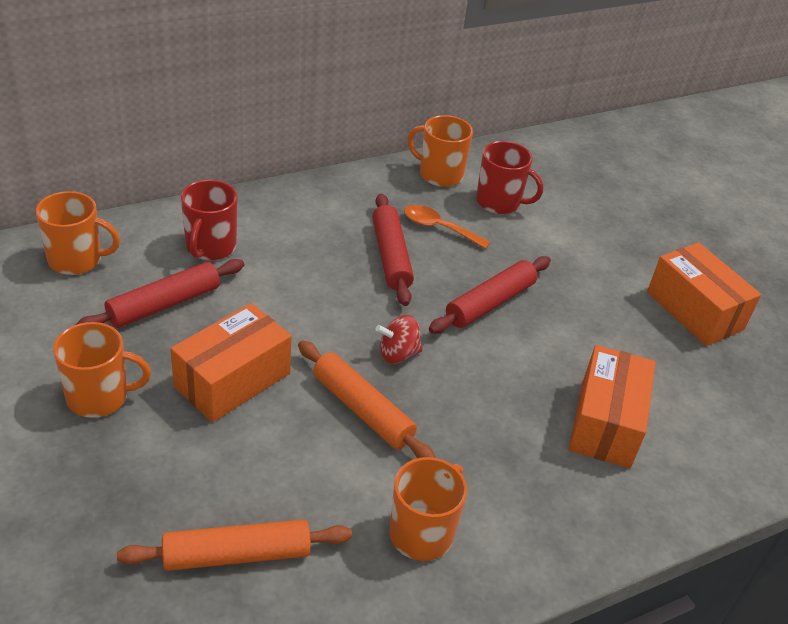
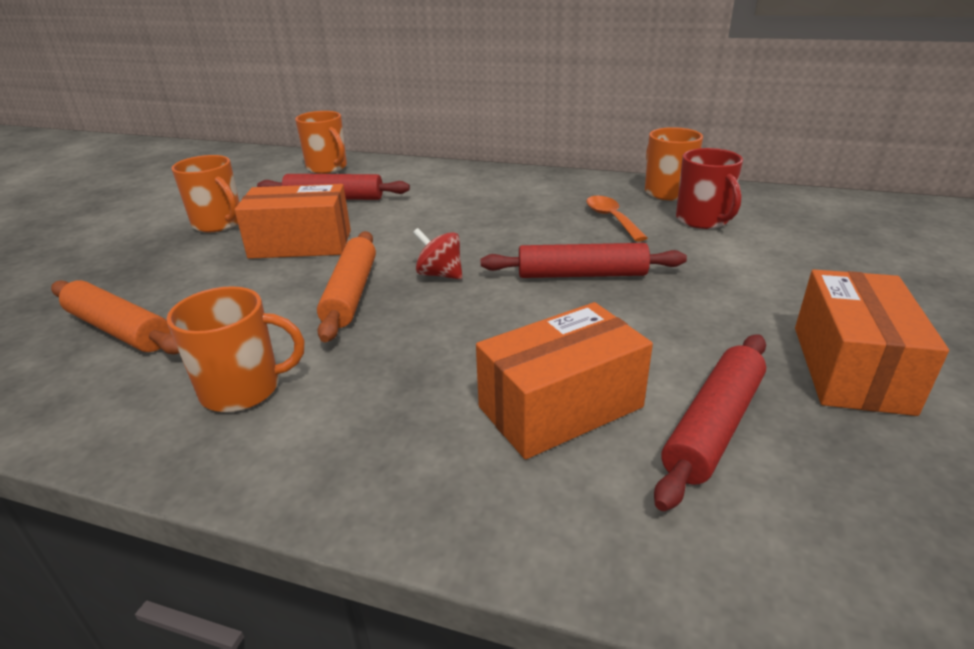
camera: 50 degrees right, 10 degrees down
(210, 247) = (413, 182): red mug -> none
(391, 256) = (537, 222): red rolling pin -> red rolling pin (713, 426)

